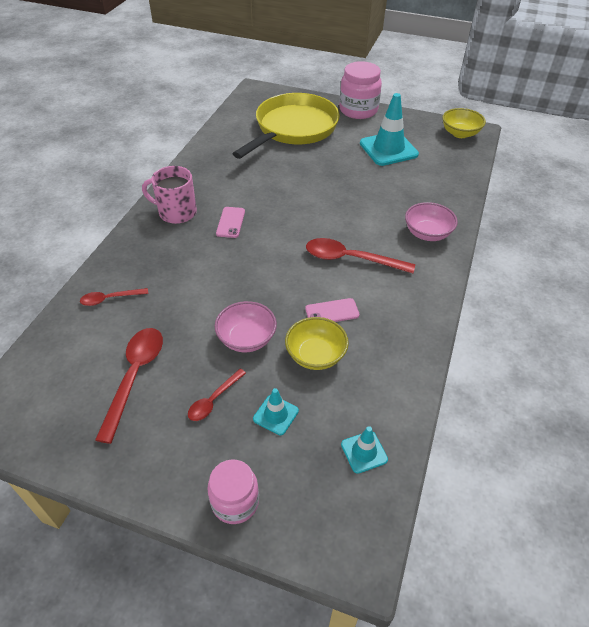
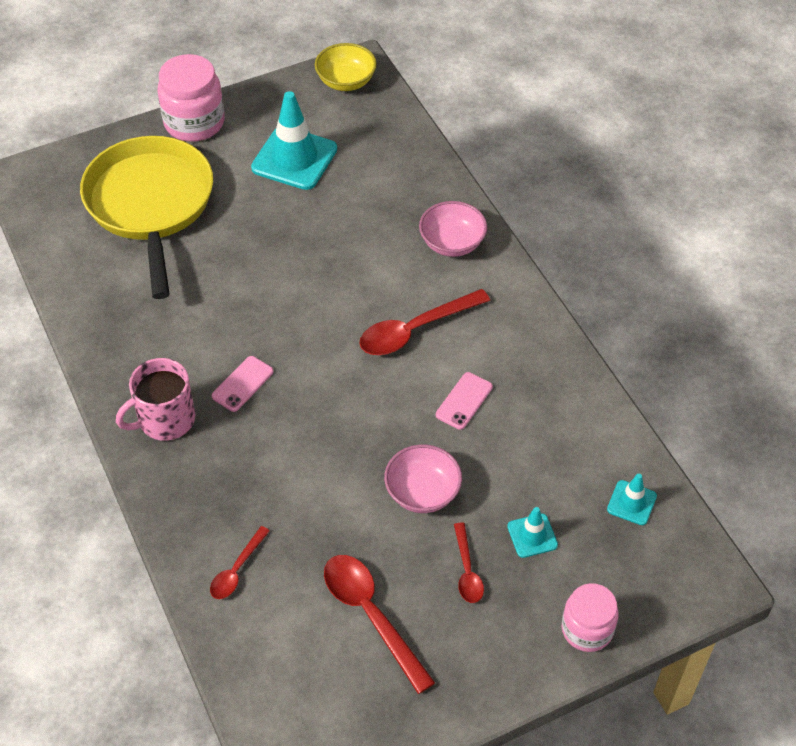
camera: 45 degrees left, 5 degrees up
(231, 222) = (242, 384): pink phone -> pink phone turned 75 degrees clockwise
(315, 355) = (500, 455): yellow bowl -> none

